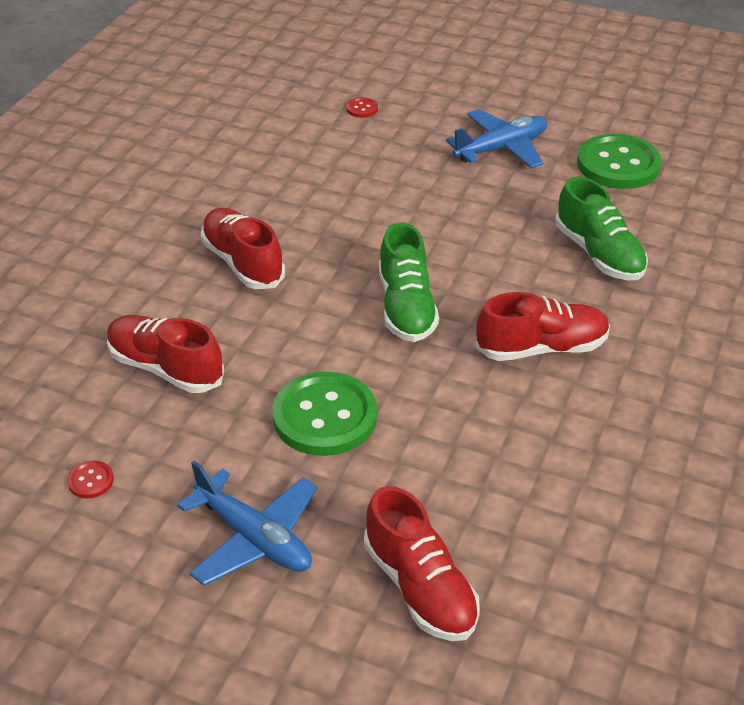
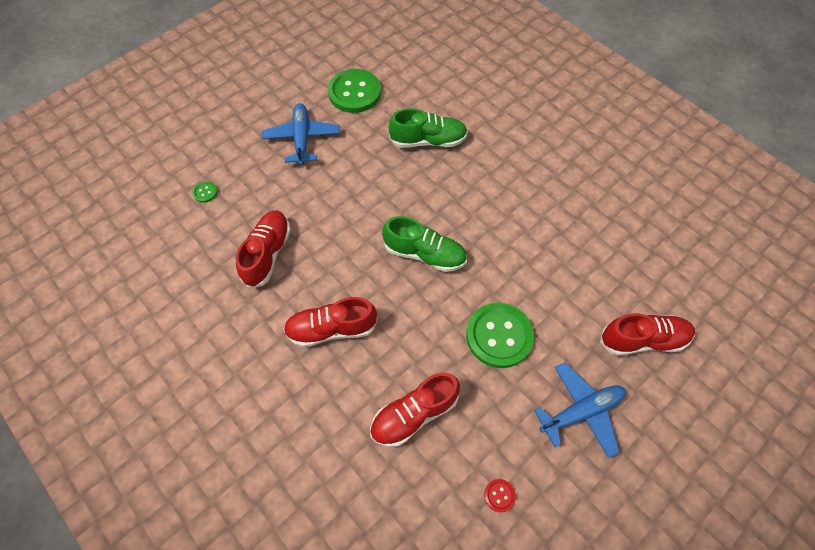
camera: 65 degrees left, 20 degrees up
(362, 109) = (205, 192): red button -> green button
(541, 348) = (491, 204): red shoe -> red shoe (267, 254)

